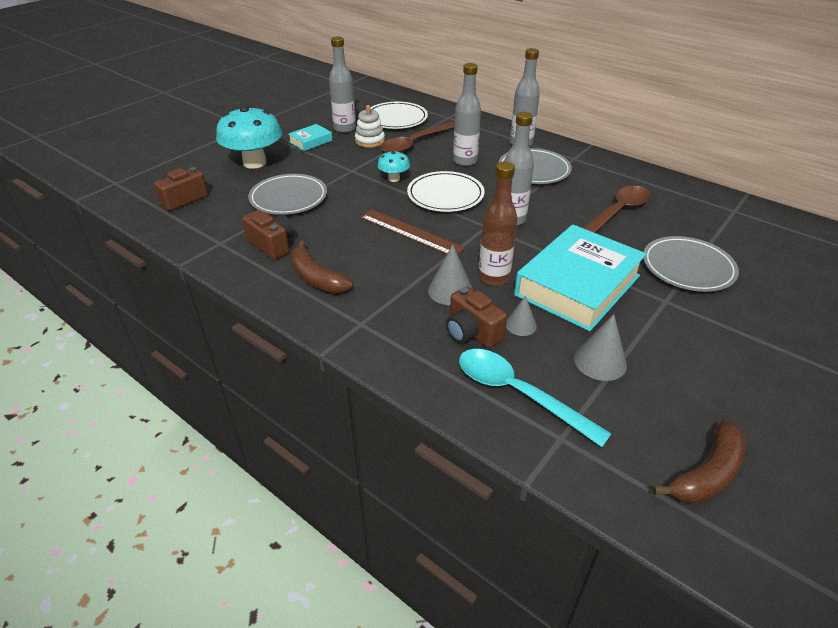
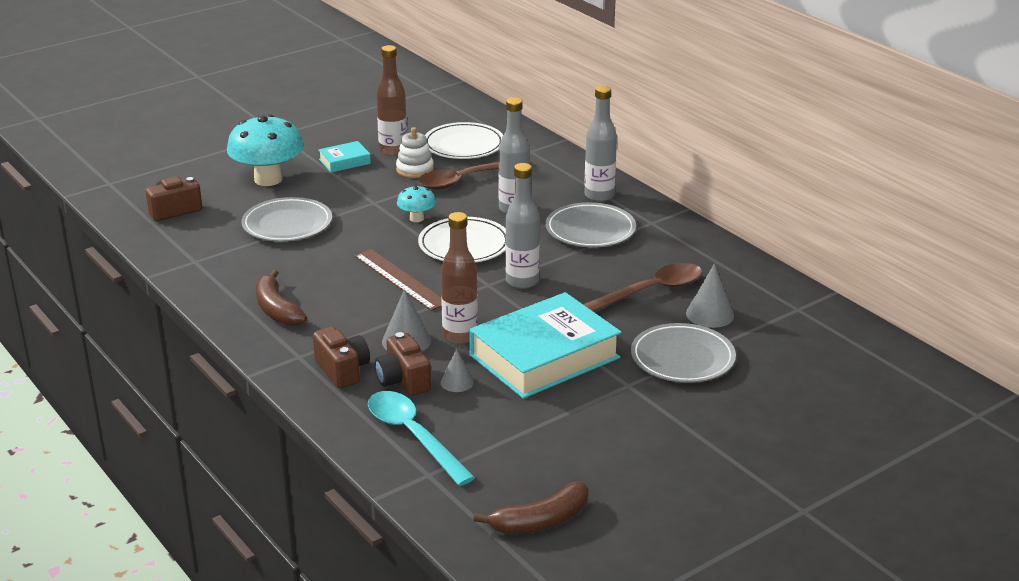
camera: 15 degrees right, 10 degrees down
(272, 245) = (247, 271): brown camera -> brown camera (342, 370)
(345, 129) = (393, 151): grey bottle -> brown bottle
(600, 361) = (513, 424): grey cone -> grey cone (710, 314)

